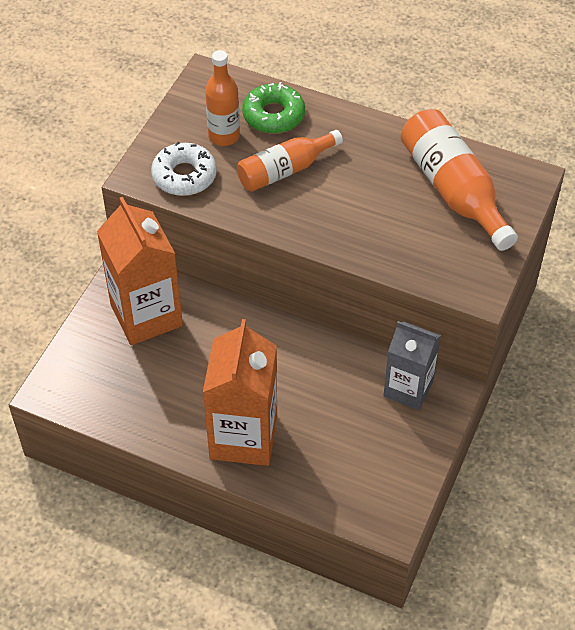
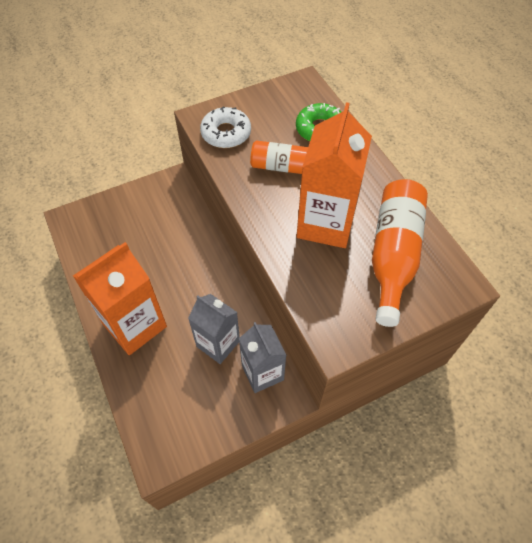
camera: 40 degrees right, 5 degrees up
(146, 315) = (161, 212): orange carton -> orange carton (325, 223)
(224, 136) = (275, 123): orange bottle -> none
(342, 394) = (218, 343): none -> grey carton

